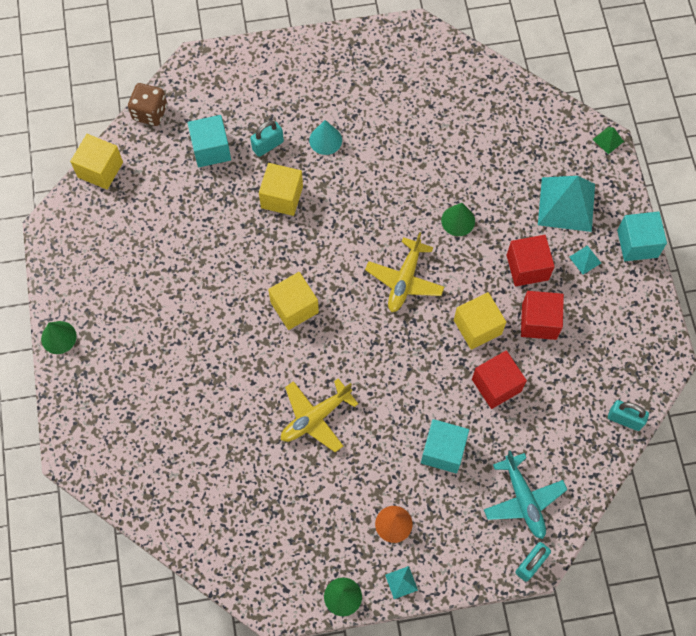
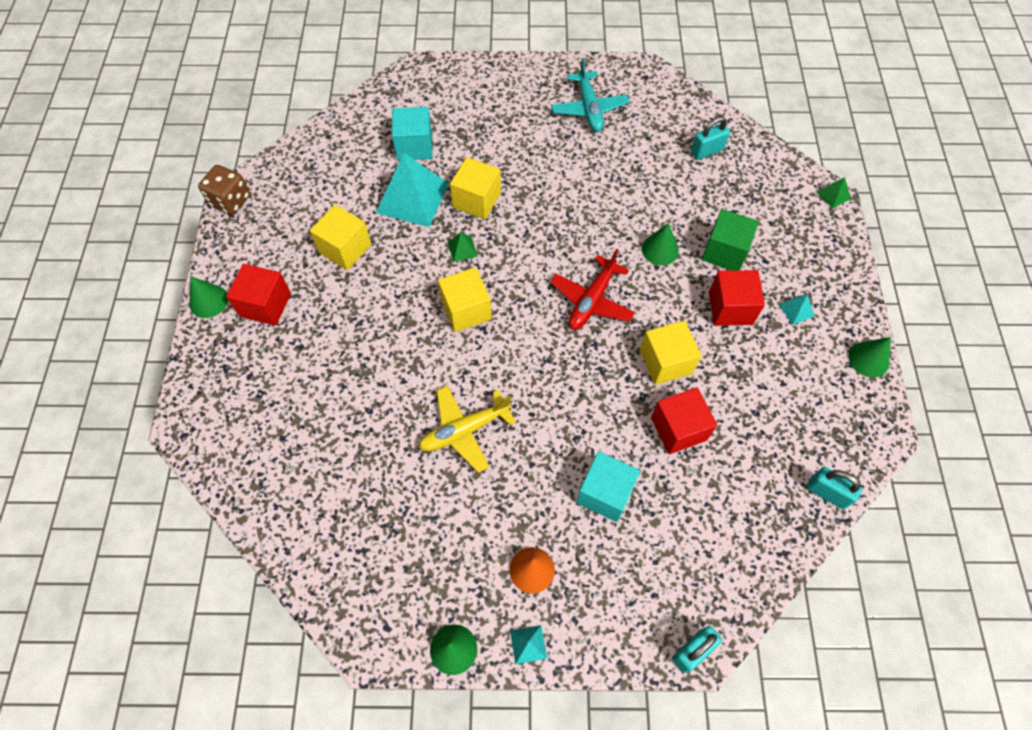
camera: 10 degrees right, 5 degrees down
(100, 170) = (298, 149): yellow cube -> yellow cube (345, 248)
(150, 112) = (362, 105): brown dice -> brown dice (230, 201)
(268, 145) = (473, 150): turquoise padlock -> turquoise padlock (707, 151)
(278, 249) = (462, 249): none -> green pyramid
(325, 140) = (533, 154): turquoise cone -> none
(404, 280) = (592, 300): yellow plane -> red plane
(516, 213) = (724, 251): none -> green cube
(523, 500) = (693, 568): turquoise plane -> turquoise plane (589, 108)
(539, 321) = (736, 367): red cube -> red cube (265, 305)
(566, 204) = (781, 251): turquoise pyramid -> turquoise pyramid (412, 198)
(637, 243) = (857, 302): turquoise cube -> none
(650, 296) = (868, 359): none -> green cone

